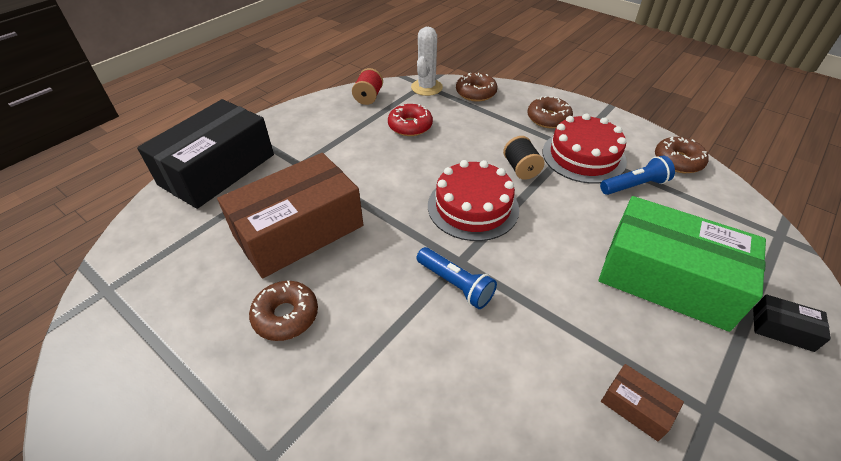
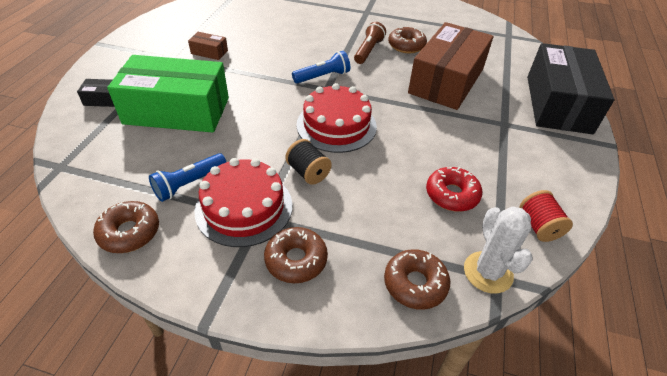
camera: 155 degrees right, 0 degrees up
(355, 322) = (368, 51): none -> brown flashlight
(455, 284) = (323, 77): blue flashlight -> blue flashlight turned 135 degrees clockwise

